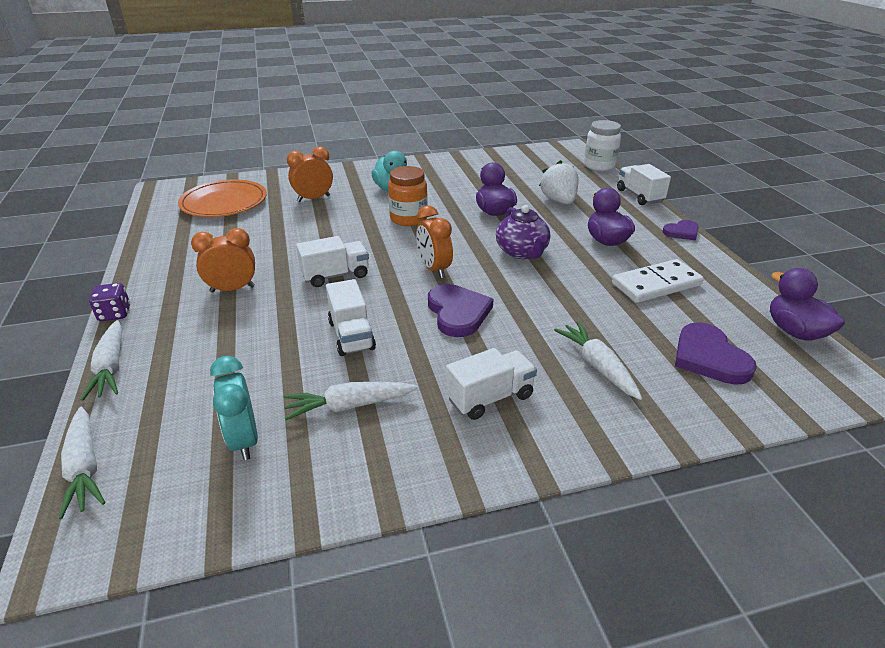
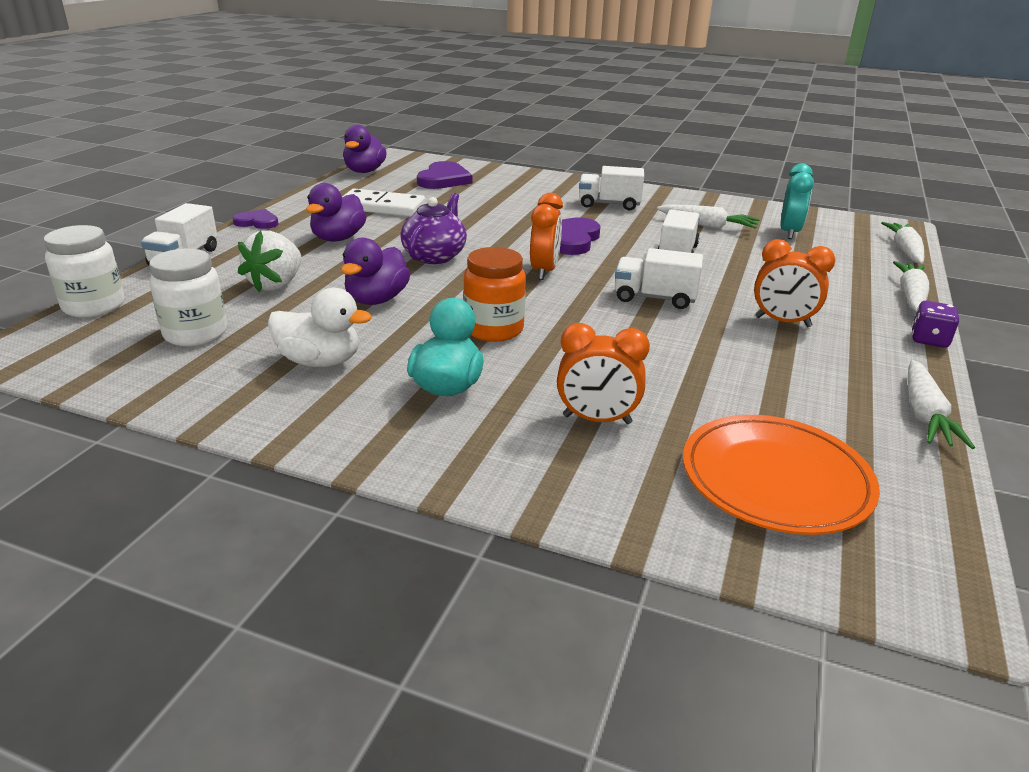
camera: 145 degrees left, 5 degrees down
(460, 180) = (320, 361): none -> white duck
(532, 172) = (195, 334): none -> white jar
(598, 366) = (518, 195): white carrot -> white carrot (924, 414)

